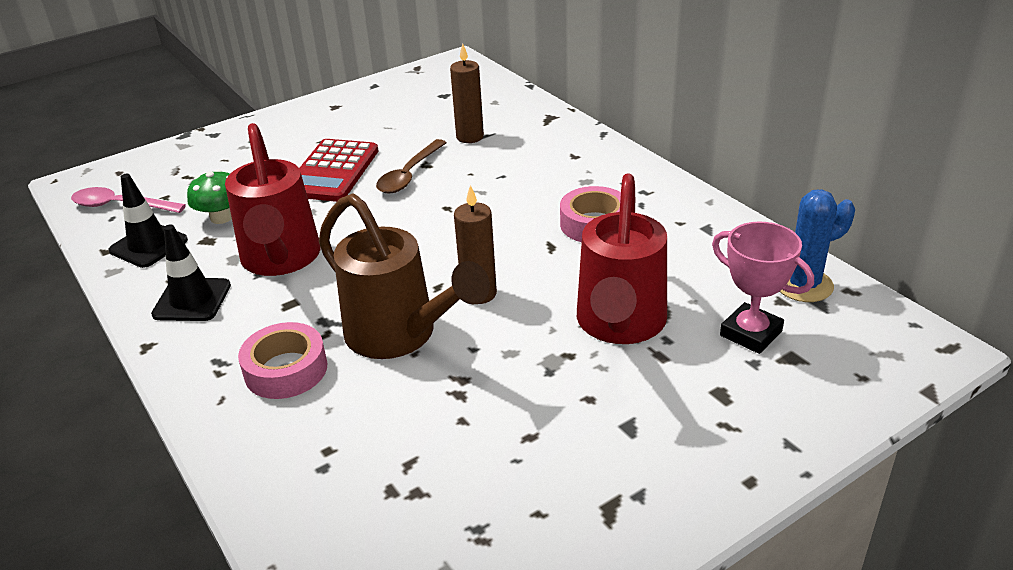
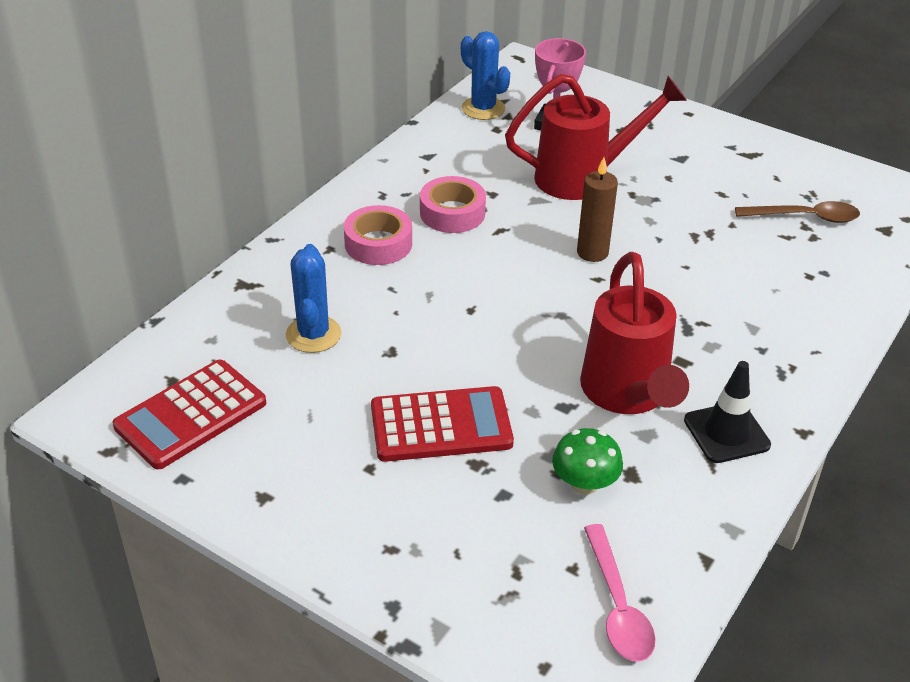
camera: 115 degrees left, 5 degrees up
(148, 245) = (672, 522): black traffic cone -> none
(281, 261) = (627, 395): red watering can -> red watering can turned 120 degrees clockwise
(286, 370) = (758, 328): pink tape -> pink tape (378, 243)
(401, 336) = (673, 279): brown watering can -> none
(409, 174) = (419, 357): brown spoon -> brown spoon (805, 217)
(425, 90) = (191, 415): none -> red calculator
(470, 137) = (313, 334): brown candle -> blue cactus

